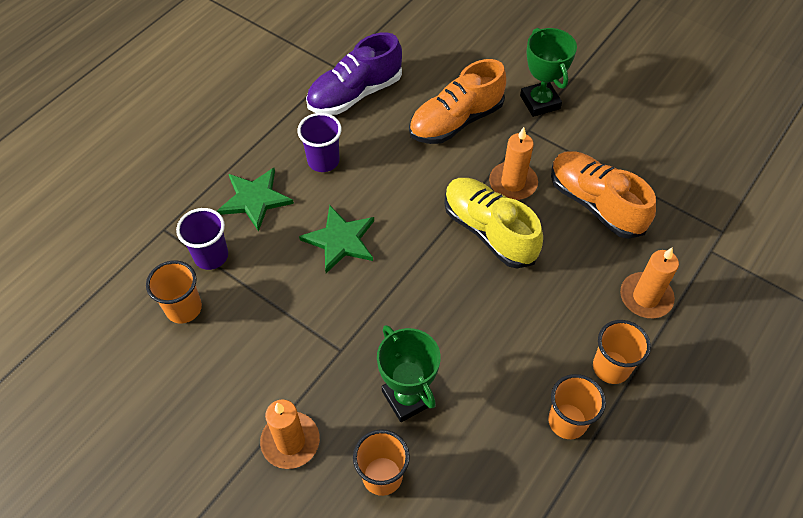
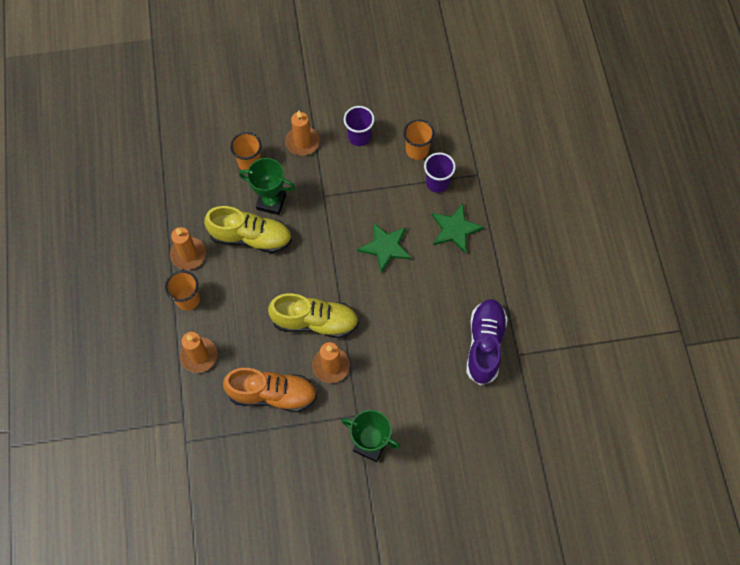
camera: 135 degrees right, 10 degrees up
(323, 161) = (448, 283): purple cup -> purple cup (359, 137)
(455, 121) = (406, 380): orange shoe -> none
(472, 375) = (251, 237): none -> yellow shoe
(567, 421) = (188, 254): orange cup -> orange candle

